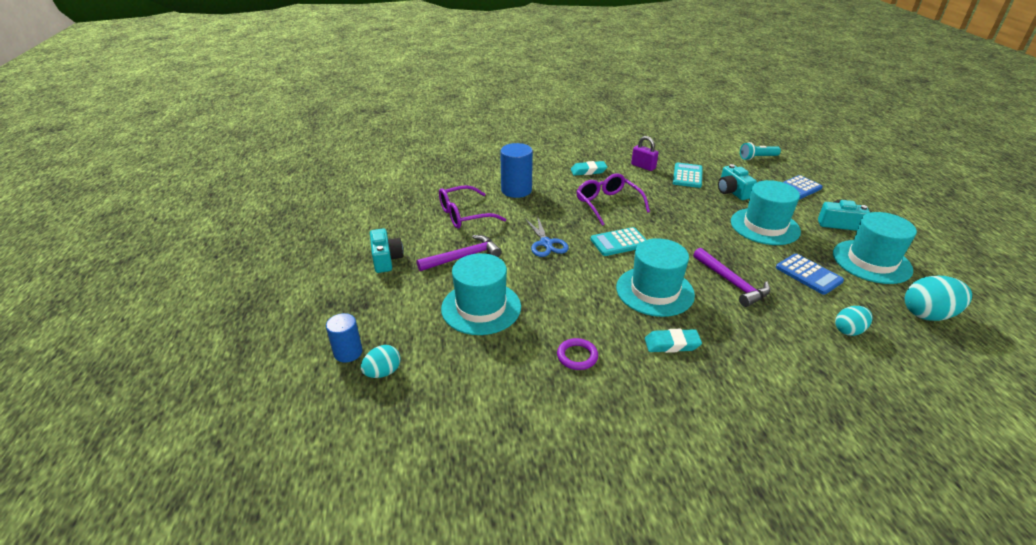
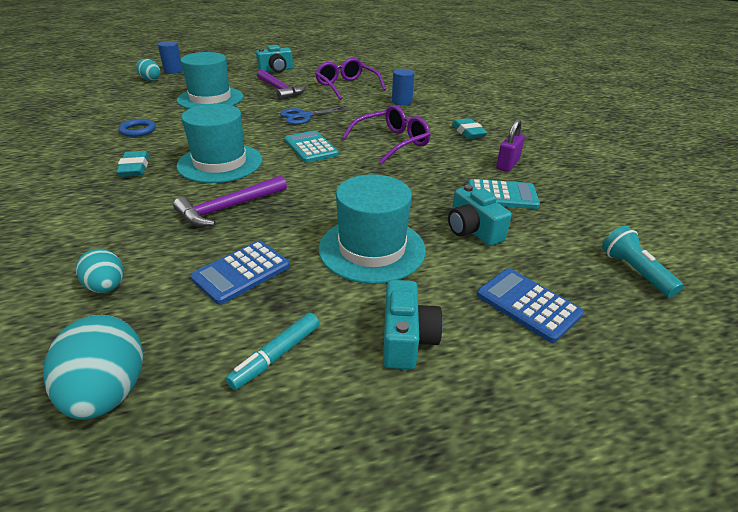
camera: 80 degrees right, 0 degrees up
(516, 190) = (401, 102): blue cylinder -> blue cylinder, size x0.63
(577, 356) = (138, 130): purple ring -> blue ring
(732, 192) = (473, 230): turquoise camera -> turquoise camera turned 90 degrees counterclockwise
(871, 261) = (276, 356): turquoise hat -> turquoise marker

